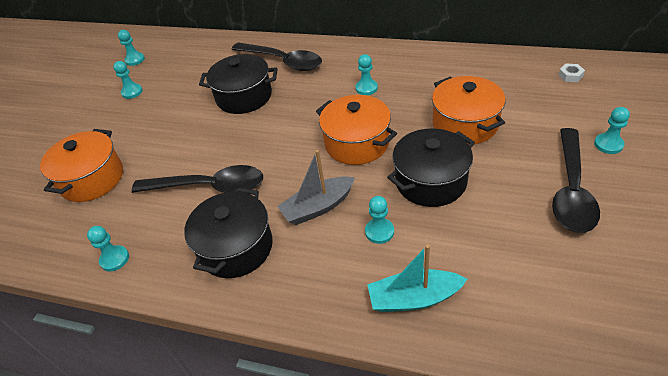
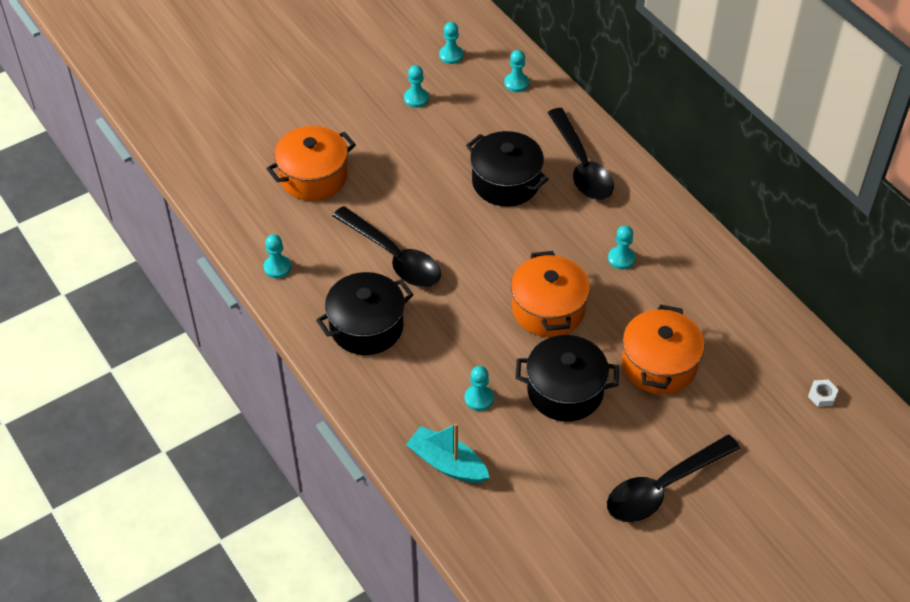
camera: 35 degrees right, 5 degrees up
(318, 207) = (456, 342): grey boat -> none
(608, 144) = (751, 480): turquoise pawn -> turquoise pawn (516, 83)

